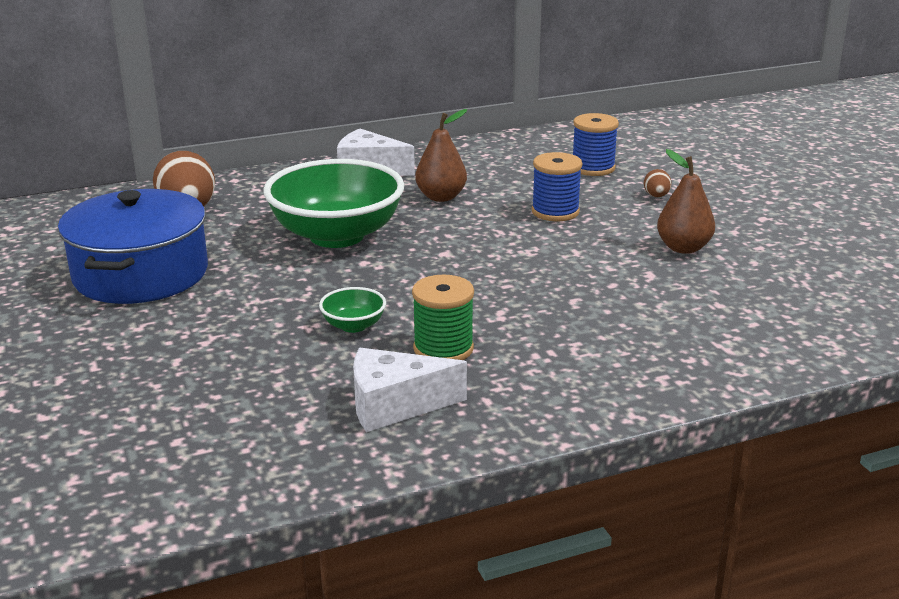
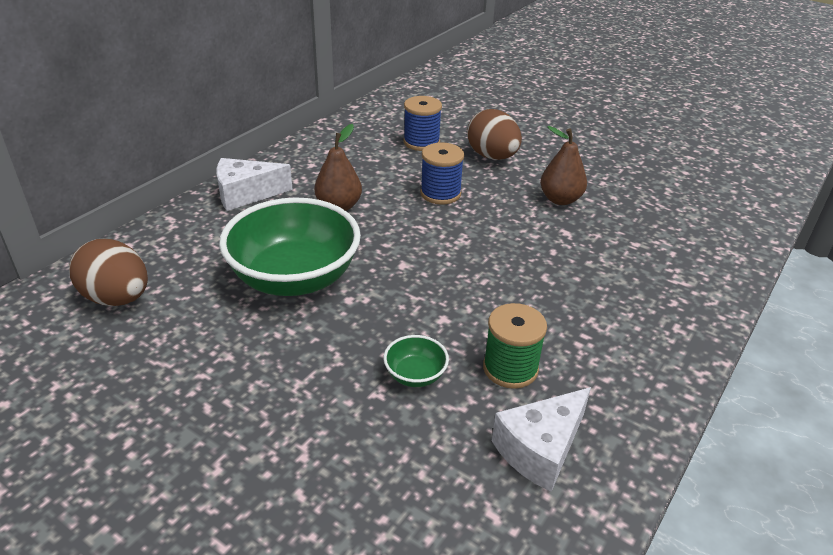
camera: 35 degrees left, 10 degrees up
(140, 274) = (148, 398): blue pot -> none
(656, 196) = (492, 156): brown egg -> brown egg, size x2.14

